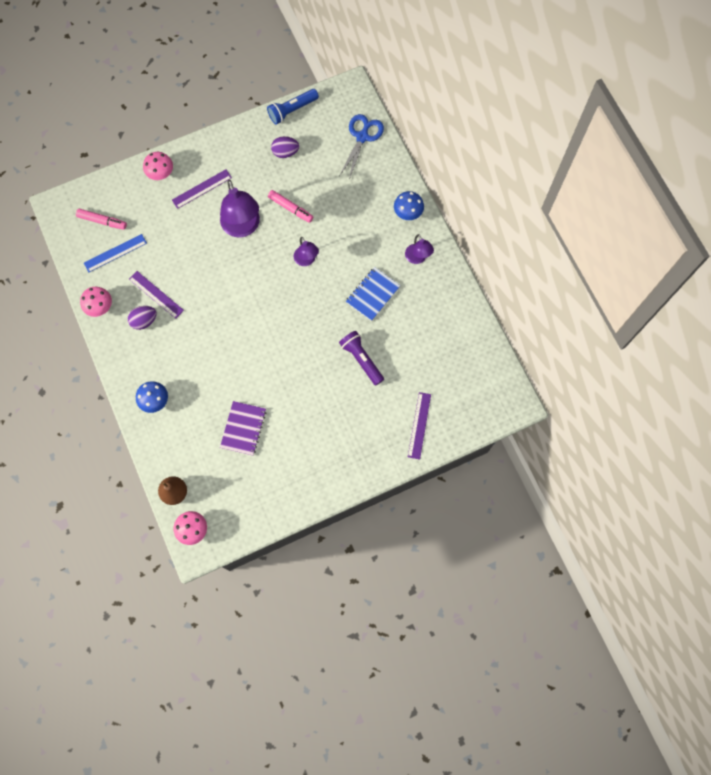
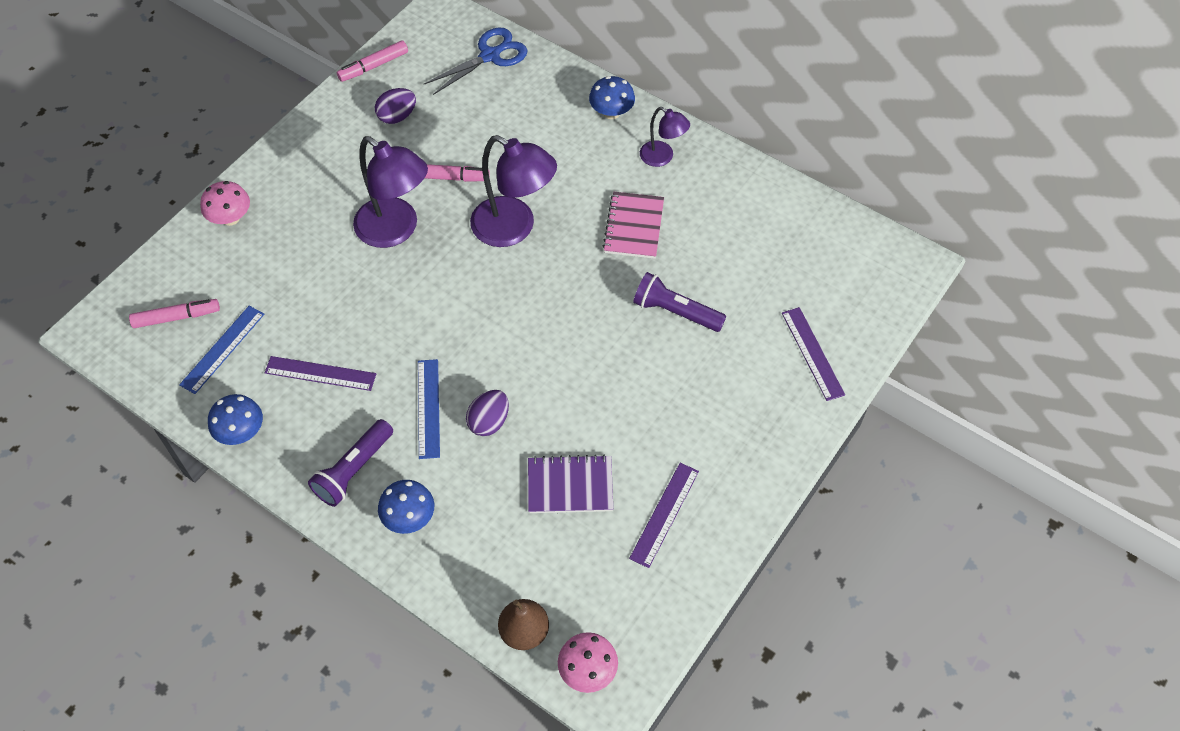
camera: 30 degrees left, 15 degrees down
(100, 307) = (241, 432): pink mushroom -> blue mushroom
(142, 359) = (353, 470): none -> purple flashlight
(144, 321) = (324, 417): purple egg -> purple egg (489, 422)
(198, 345) = (428, 408): none -> blue ruler
(202, 189) = (305, 210): purple ruler -> purple ruler (665, 514)
(243, 428) = (570, 486): purple notebook -> purple notebook turned 75 degrees counterclockwise
(292, 110) = (374, 66): blue flashlight -> pink marker
(306, 260) = (514, 228): purple lamp -> purple lamp, size x1.82
(362, 137) = (490, 56): blue scissors -> blue scissors turned 60 degrees clockwise
(372, 294) = (633, 227): blue notebook -> pink notebook

